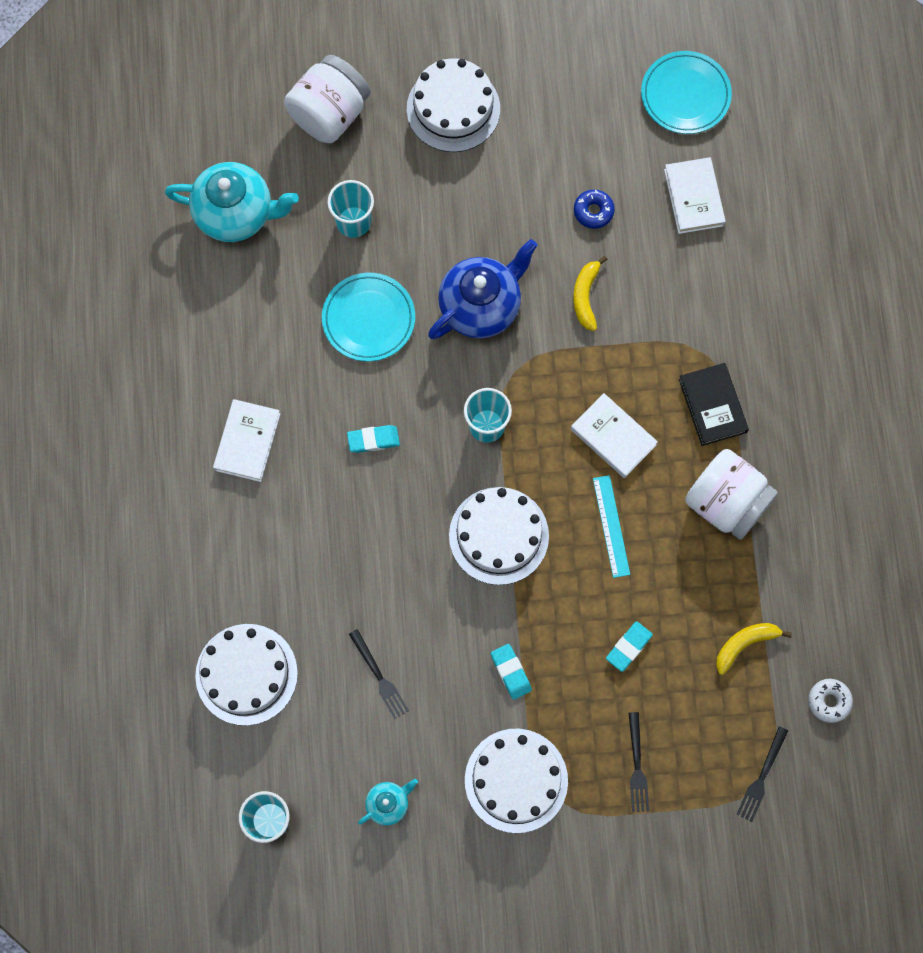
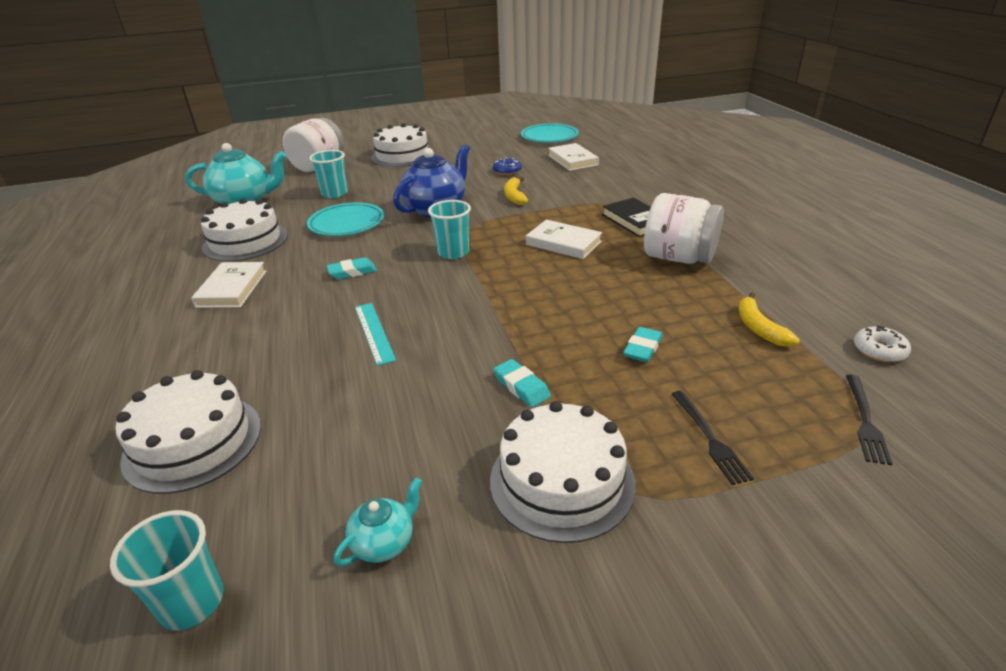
camera: 10 degrees left, 40 degrees down
(379, 677) = (364, 416): black fork -> none
(499, 535) = (480, 303): white cake -> white cake (245, 241)
(611, 526) = (584, 283): turquoise ruler -> turquoise ruler (374, 332)
(744, 644) = (759, 328): yellow banana -> yellow banana turned 60 degrees counterclockwise

